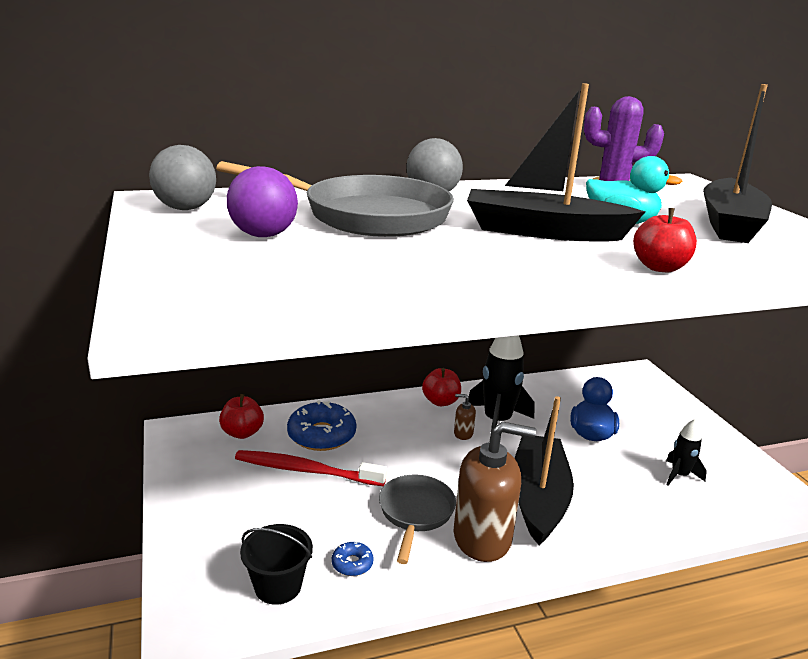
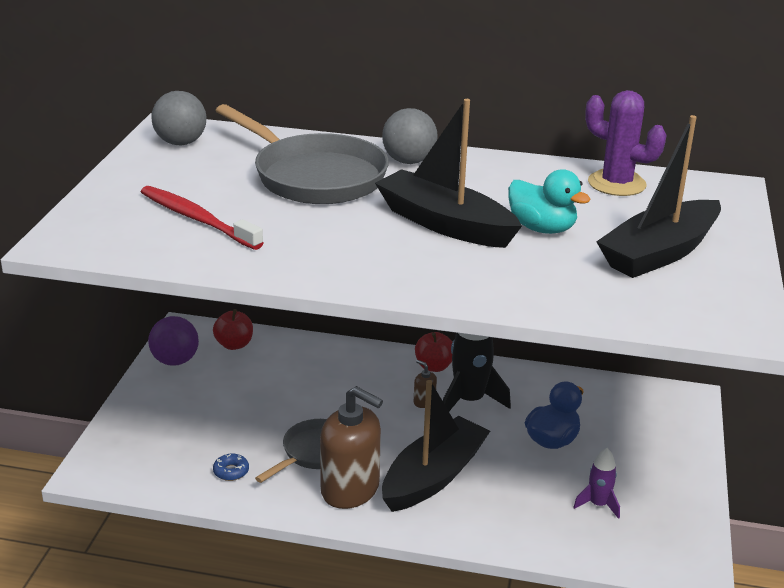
camera: 30 degrees right, 5 degrees up
(263, 235) = (206, 182): purple ball -> purple ball (175, 361)
(278, 586) = (166, 467): black bucket -> none
(306, 470) = (258, 391): red toothbrush -> red toothbrush (197, 219)
(321, 435) = (297, 366): blue donut -> none
(659, 267) = (486, 283): red apple -> none
(679, 475) = (598, 504): black rocket -> purple rocket

